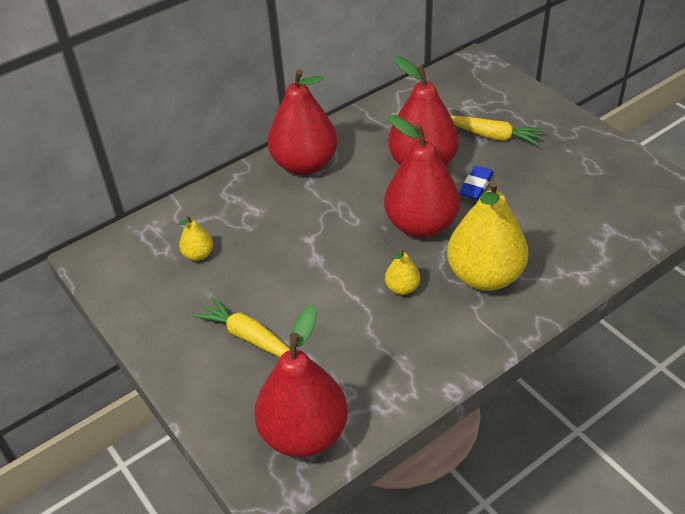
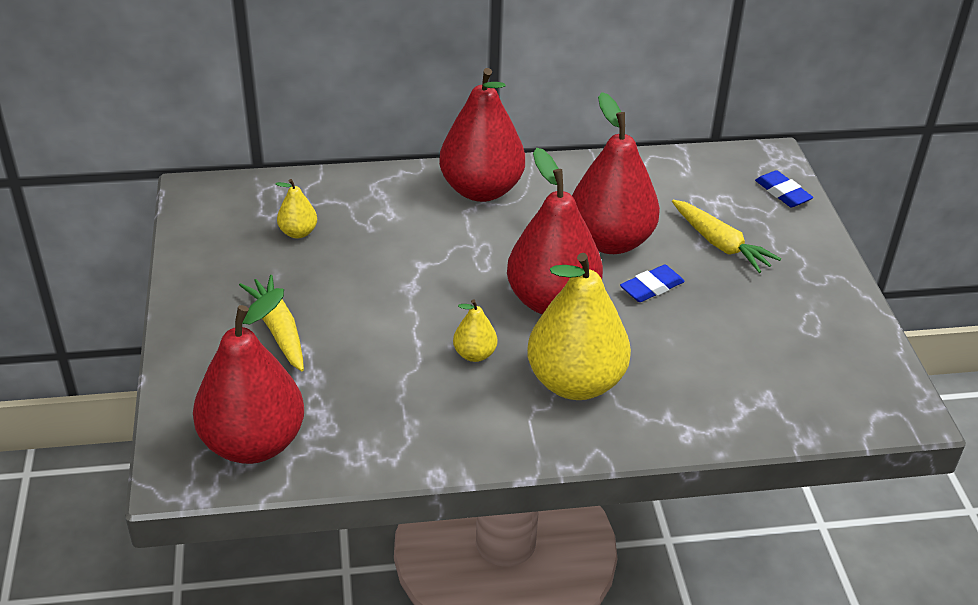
camera: 25 degrees right, 5 degrees down
(501, 84) = (782, 193): none -> blue eraser

